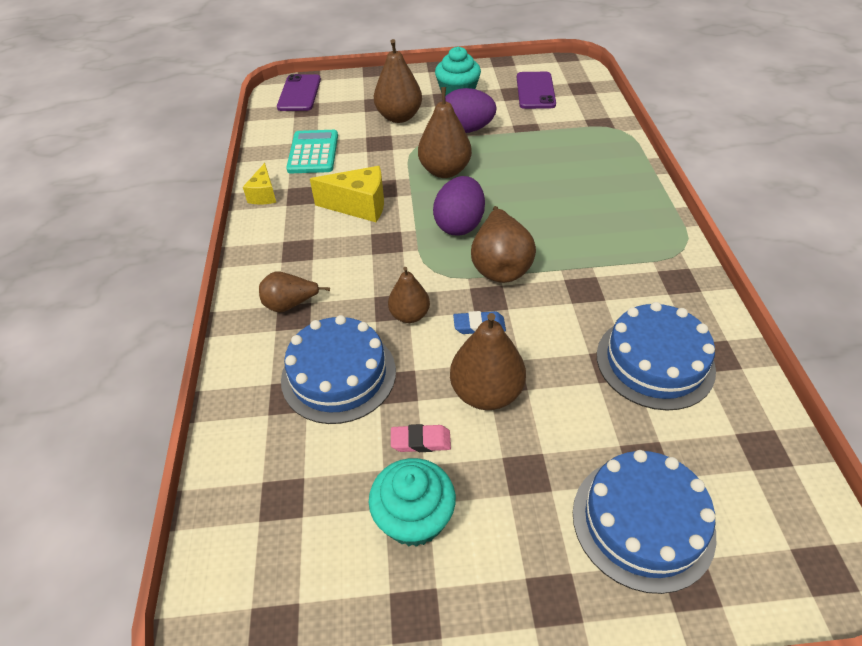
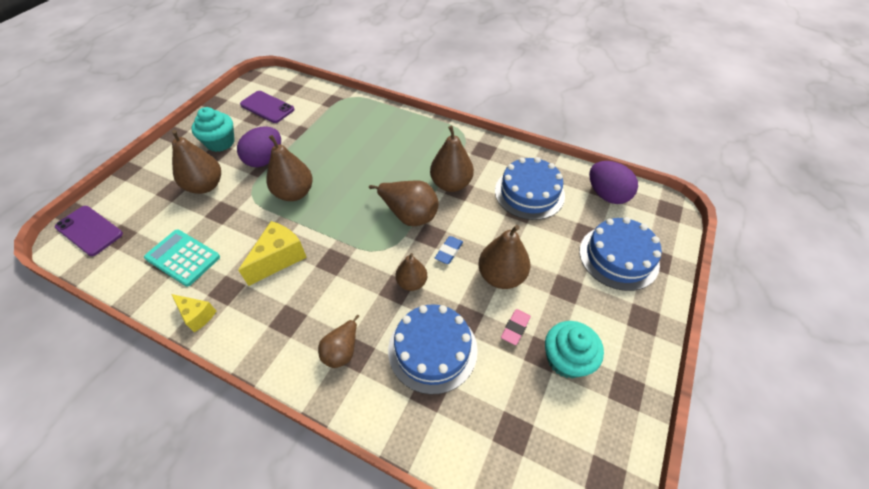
camera: 60 degrees left, 5 degrees up
(459, 225) = (354, 214): purple egg -> purple egg (606, 195)
(584, 278) = (451, 184): none -> brown pear

